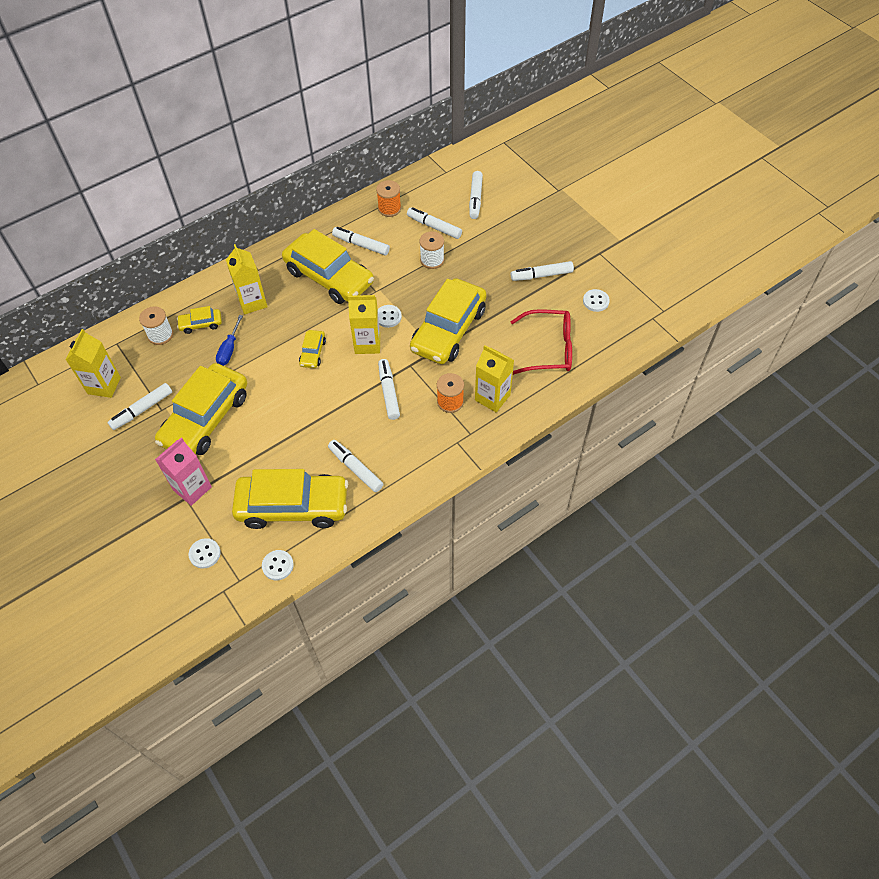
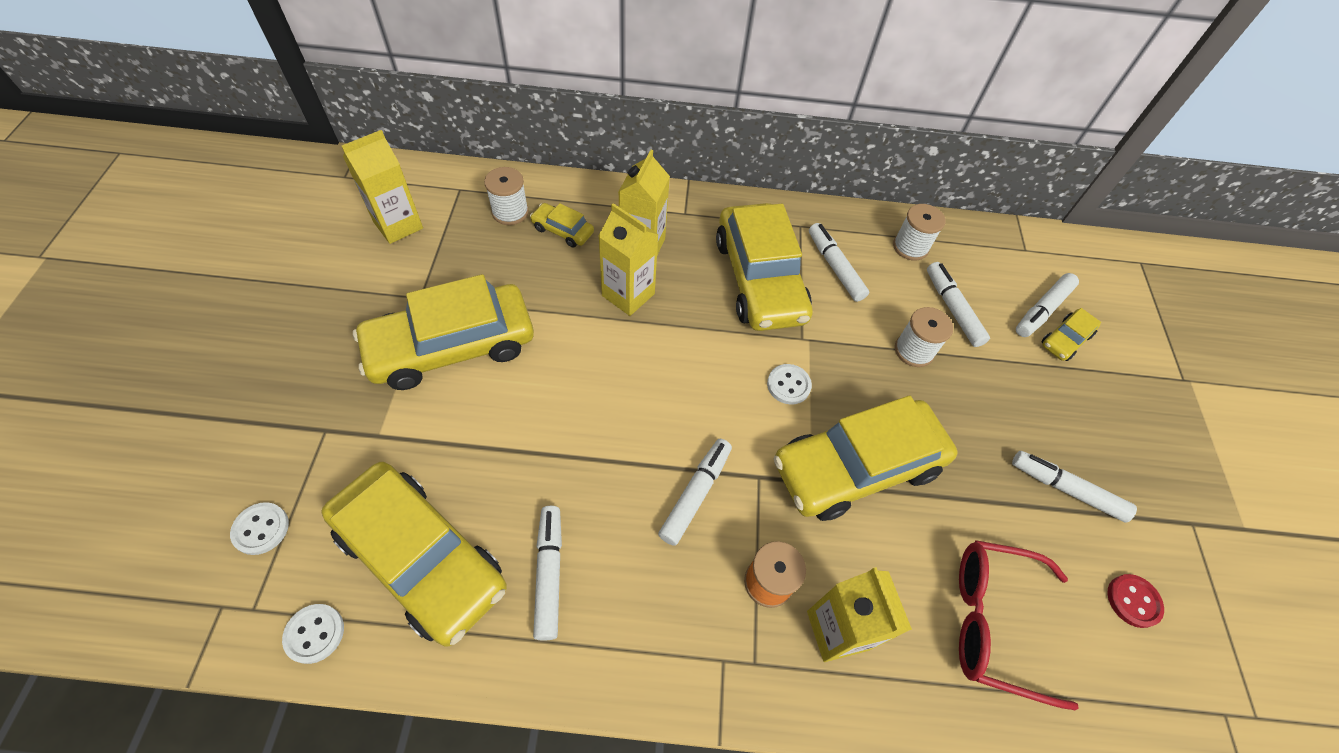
camera: 35 degrees right, 0 degrees up
(142, 410) = (402, 282): white marker -> none
(192, 488) = (344, 424): pink carton -> none
(229, 350) = (561, 283): blue screwdriver -> none
(313, 353) = (651, 360): yellow car -> yellow car (1065, 340)
(367, 344) = (729, 401): yellow carton -> yellow carton (628, 295)
(389, 208) = (910, 247): orange spool -> white spool
(549, 349) = (993, 622): red glasses -> red glasses turned 150 degrees clockwise
(596, 301) = (1133, 601): white button -> red button

